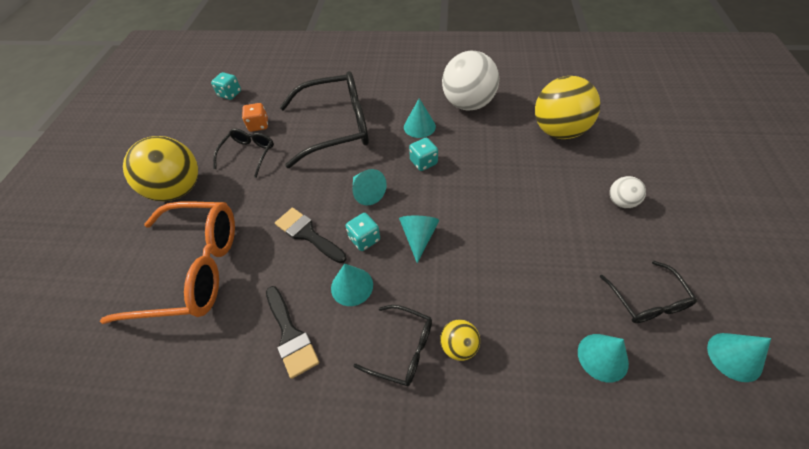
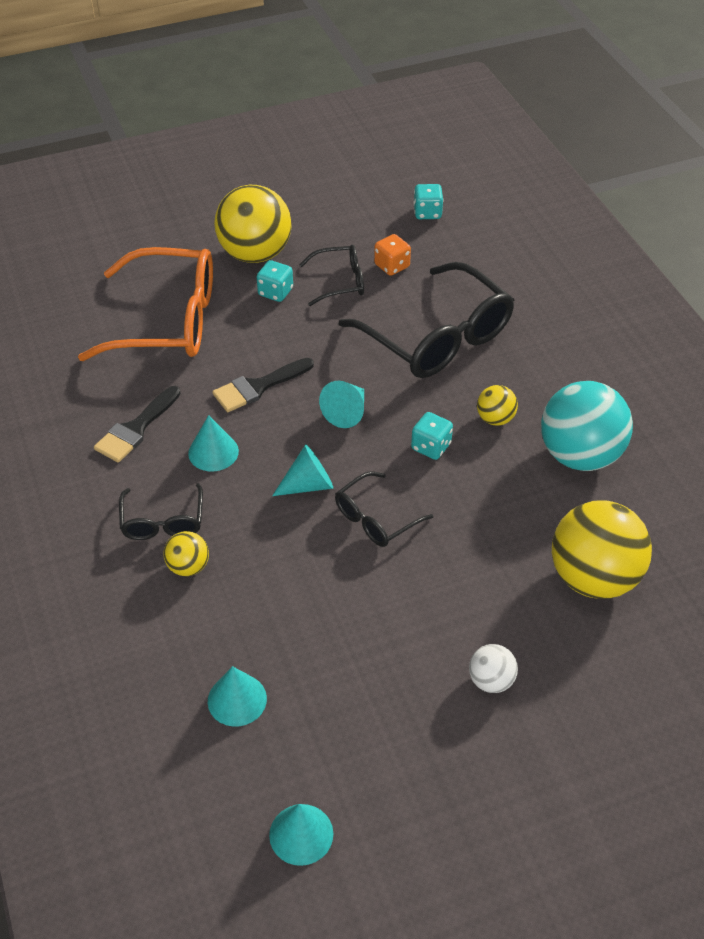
camera: 60 degrees right, 5 degrees down
(193, 269) = (168, 321): orange glasses -> orange glasses turned 60 degrees counterclockwise
(308, 234) = (258, 387): black brush -> black brush turned 135 degrees counterclockwise
(364, 239) = (279, 437): turquoise dice -> turquoise dice (275, 292)
(419, 126) = (495, 419): turquoise cone -> yellow ball
(468, 104) = (580, 455): white ball -> turquoise ball
(647, 301) = (336, 733): black glasses -> black glasses (375, 519)

